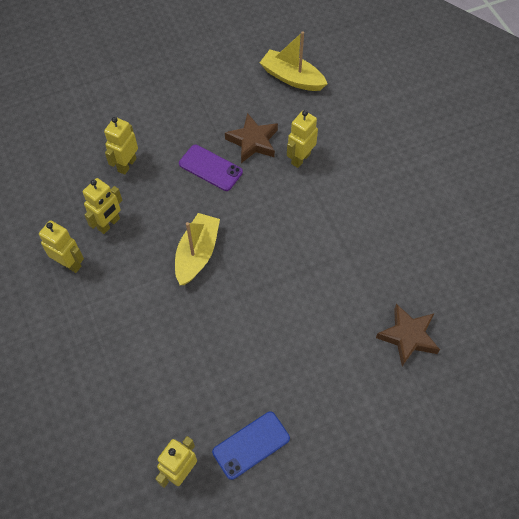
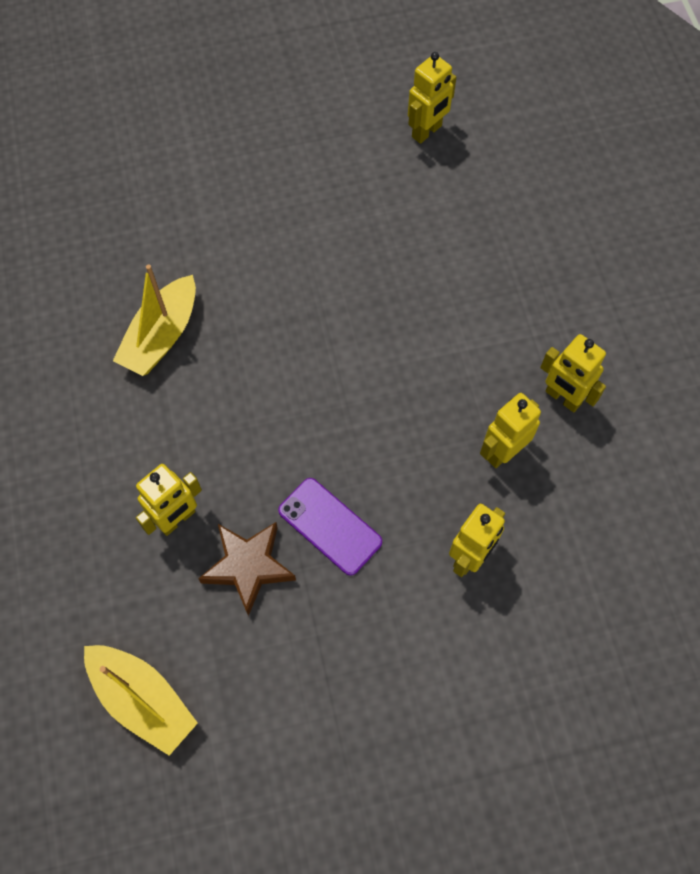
camera: 170 degrees left, 5 degrees up
(197, 254) = (372, 382): yellow boat -> yellow boat (161, 336)
(251, 445) = (342, 144): blue phone -> none
(408, 336) = (114, 228): brown star -> none

